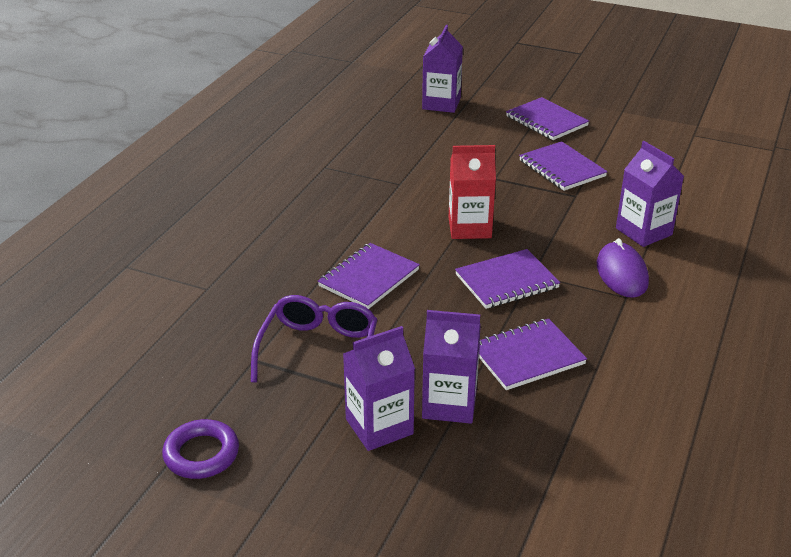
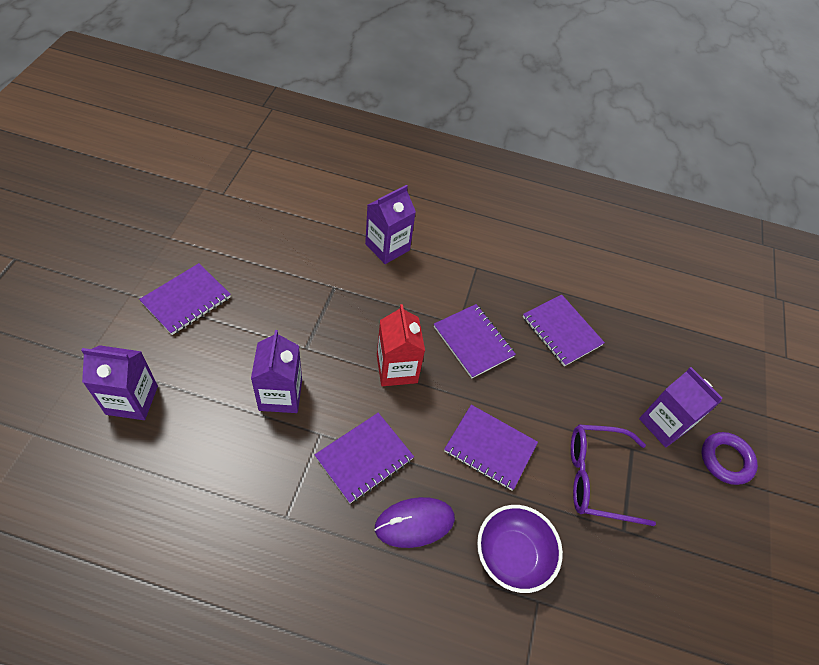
camera: 105 degrees left, 20 degrees up
(201, 454) = (738, 548): purple ring -> purple ring (726, 460)
(254, 278) = (512, 555): none -> purple bowl
(449, 404) = (626, 380): purple carton -> purple carton (280, 395)
(561, 168) = (286, 293): purple notebook -> purple notebook (364, 458)
(621, 273) = (448, 267): purple mouse -> purple mouse (414, 523)

